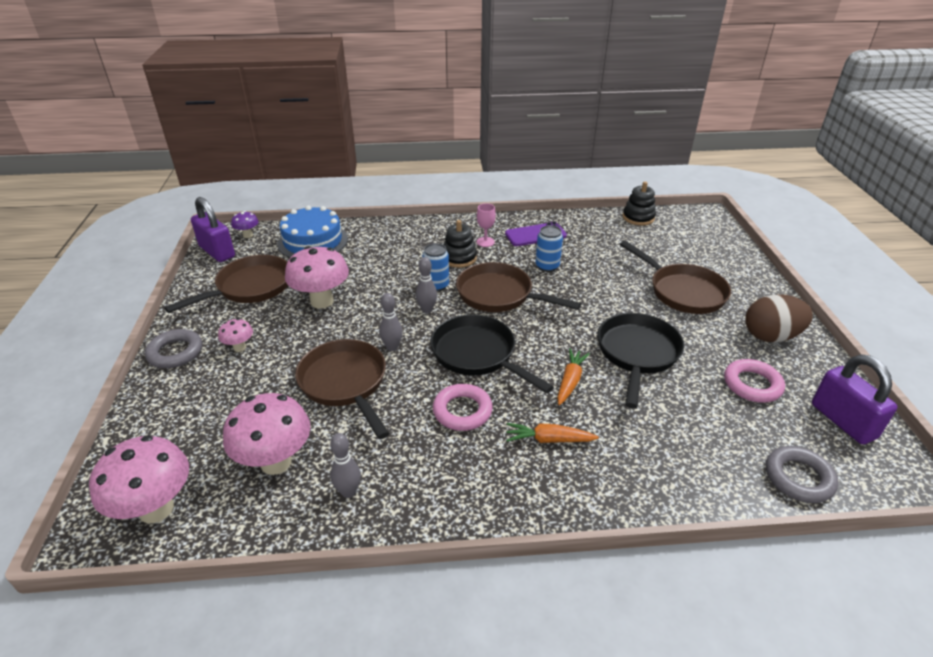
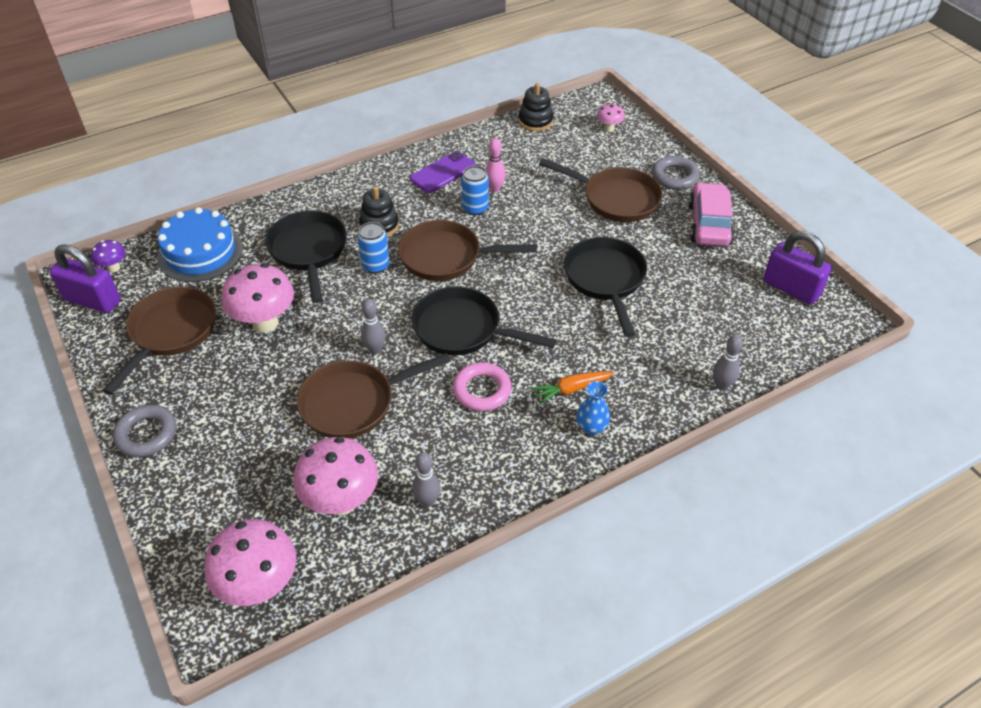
camera: 25 degrees left, 10 degrees up
(239, 347) = (214, 404): pink mushroom -> pink mushroom (609, 129)
(345, 383) = (354, 403): brown pan -> brown pan turned 60 degrees counterclockwise
(391, 261) = (308, 251): none -> black pan
(427, 310) = (384, 297): grey bowling pin -> grey bowling pin (721, 385)
(485, 242) = (395, 197): pink goblet -> none
(549, 483) = (591, 427): none -> blue vase
(570, 381) = (561, 327): orange carrot -> none
(573, 256) = (495, 189): none -> pink bowling pin
(752, 384) = (711, 278): pink ring -> none
(770, 336) = (708, 224): brown egg -> pink car
(798, 478) = (776, 350): grey ring -> grey ring (674, 177)

